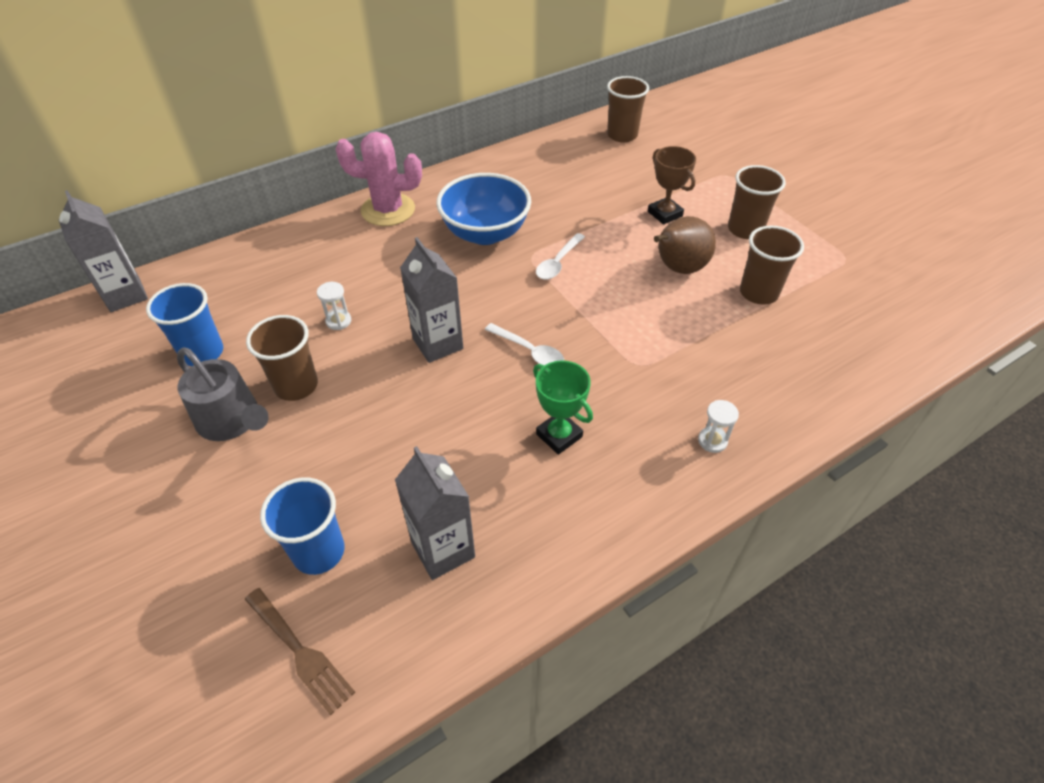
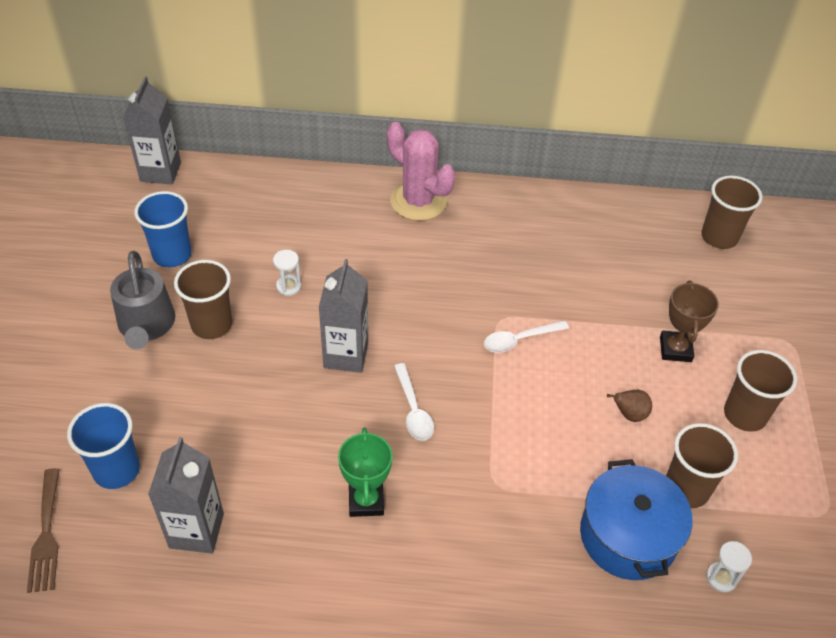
camera: 35 degrees right, 0 degrees up
(485, 233) = (481, 272): blue bowl -> none
(678, 269) = (629, 414): brown pear -> brown pear, size x0.51
(712, 441) = (490, 597): white hourglass -> white hourglass (721, 578)
(755, 343) = (628, 536): none -> blue pot

